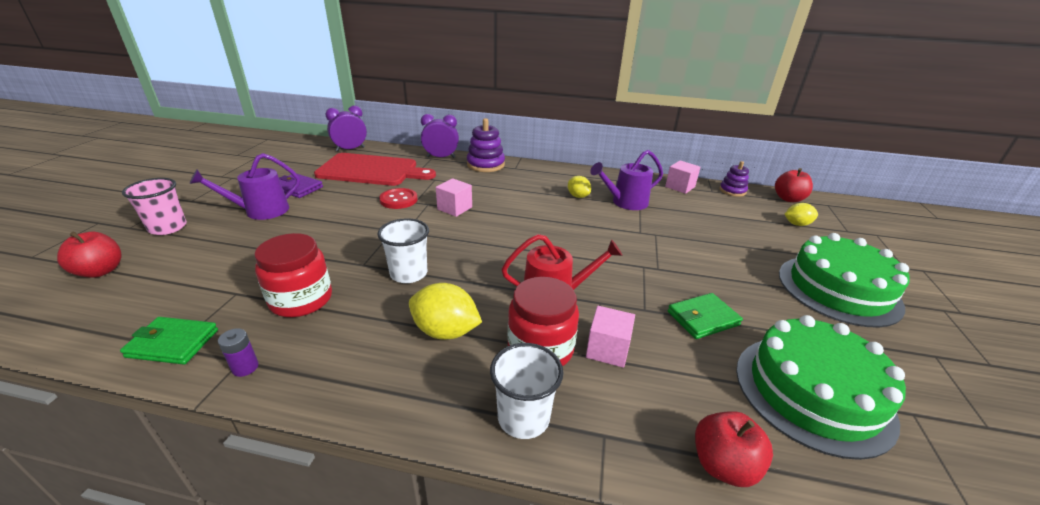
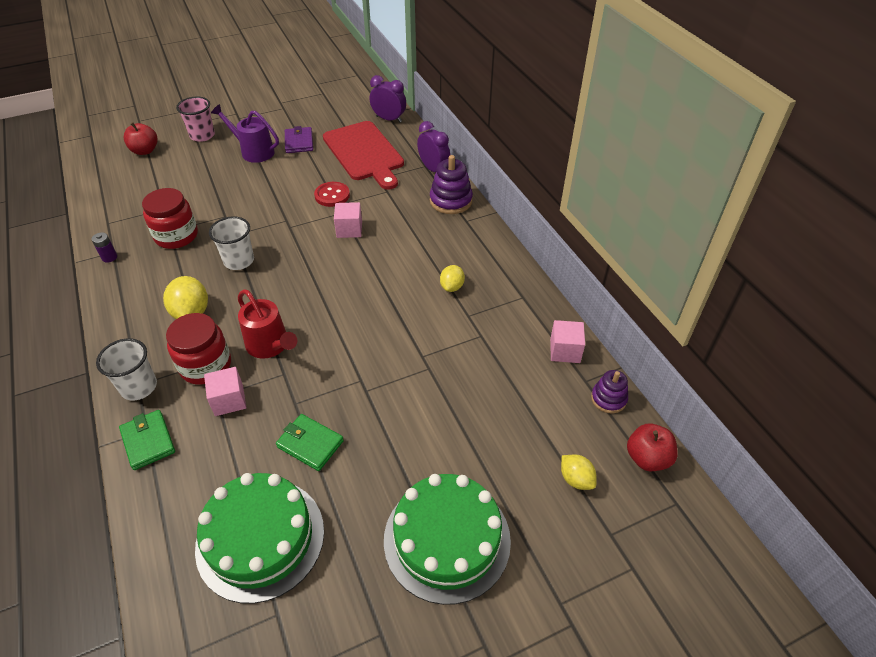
camera: 55 degrees right, 15 degrees up
(173, 343) = (110, 221): green wallet -> green wallet (148, 441)
(625, 202) = (475, 323): purple watering can -> none
(723, 465) = (153, 498): red apple -> none

